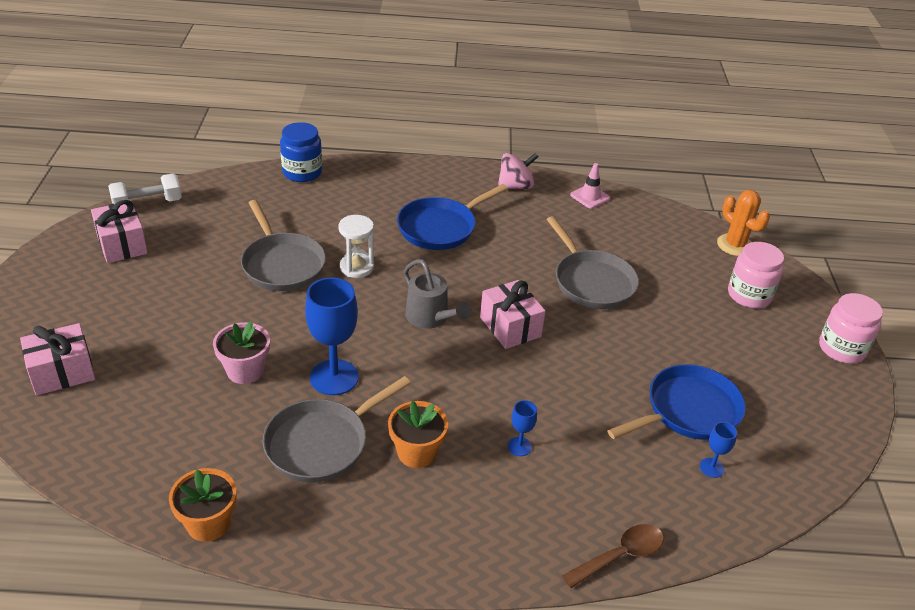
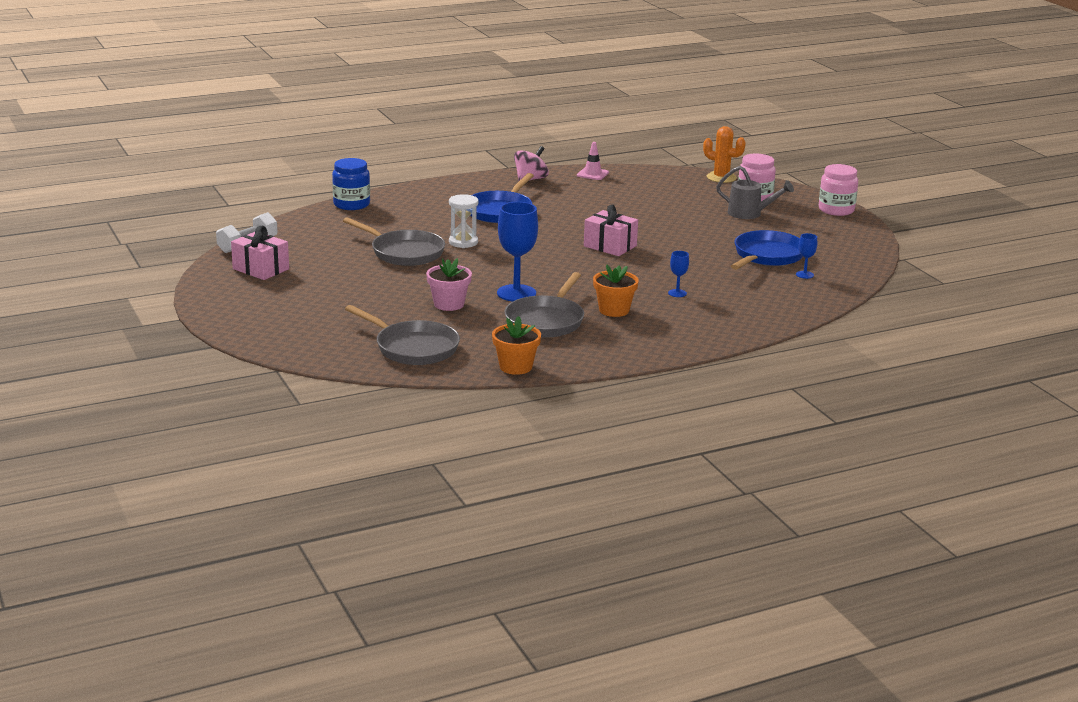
camera: 25 degrees left, 15 degrees down
(62, 372) = (313, 334): pink gift -> none
(431, 318) = (549, 254): grey watering can -> grey watering can (749, 214)
(591, 282) = (641, 214): grey pan -> grey pan (413, 348)
(620, 555) = (785, 318): brown spoon -> none

